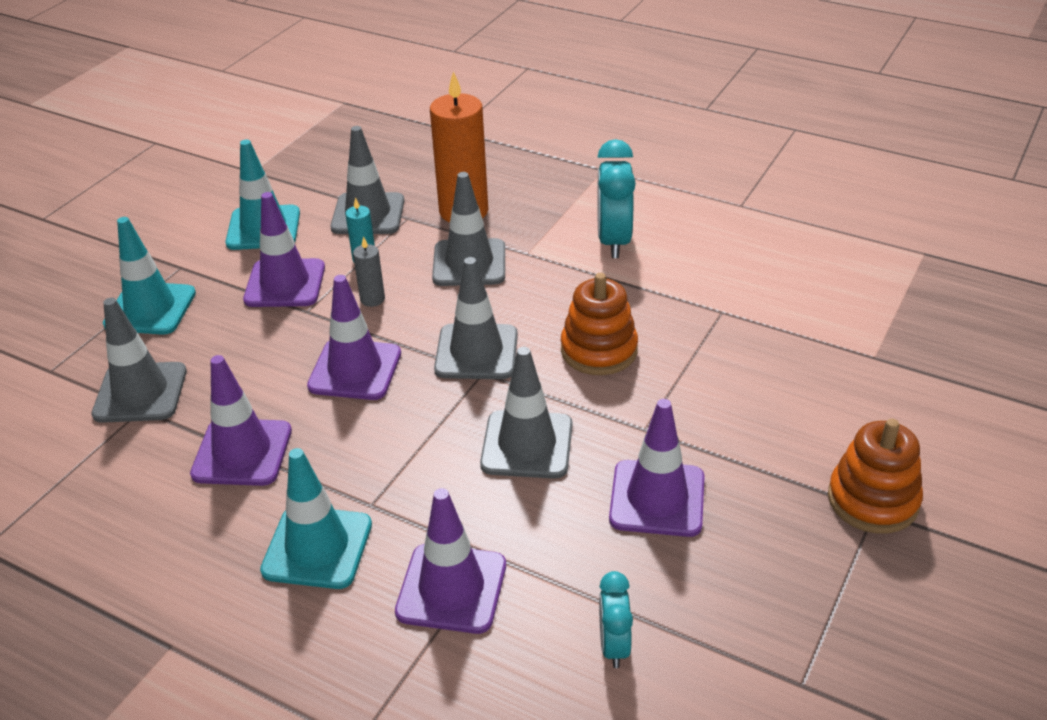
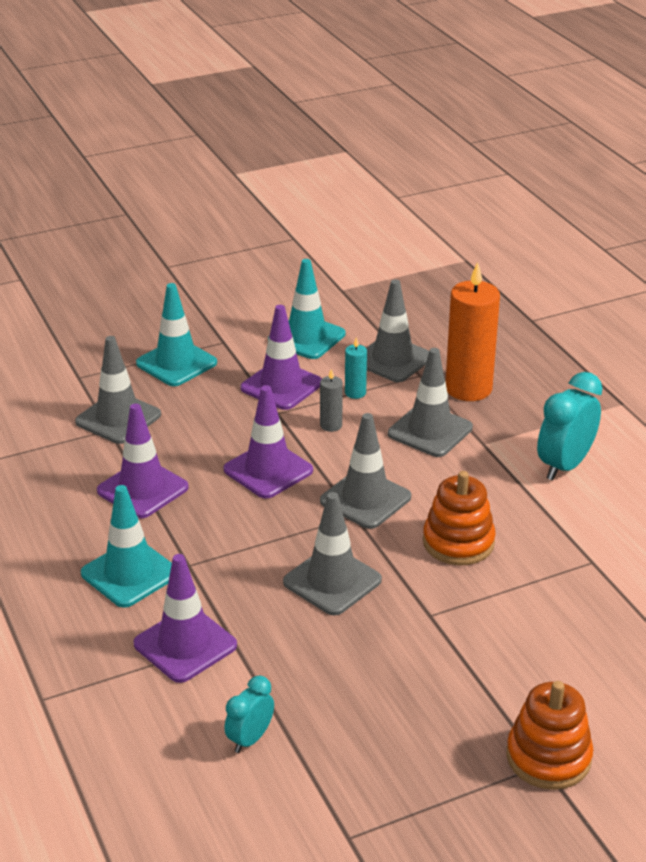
camera: 35 degrees right, 5 degrees down
(657, 498) = (384, 666): purple traffic cone -> none

